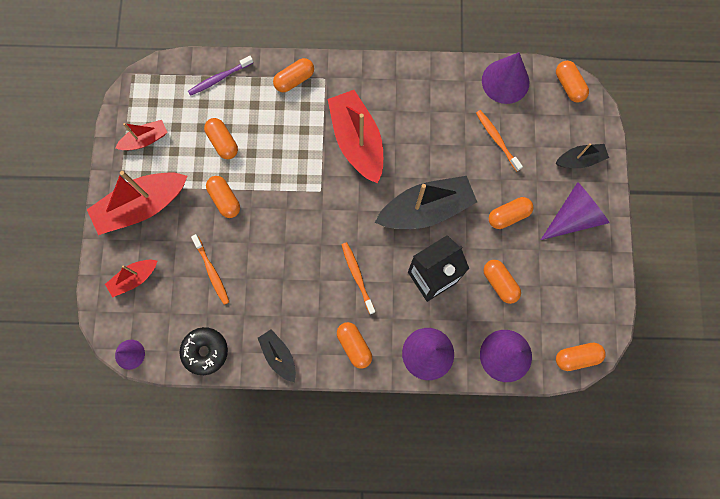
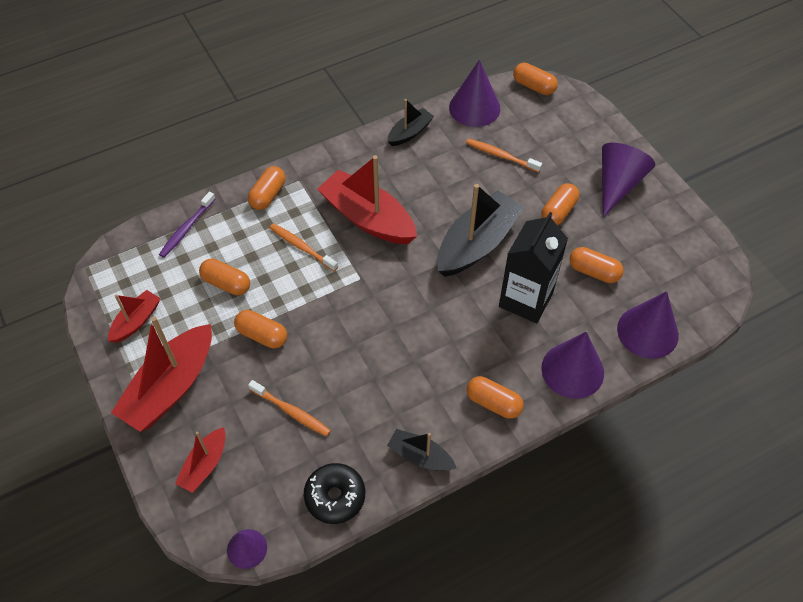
camera: 30 degrees left, 20 degrees down
(357, 276) = (451, 336): orange toothbrush -> orange toothbrush (301, 247)
(577, 357) = (713, 298): orange capsule -> none
(580, 160) = (587, 137): black boat -> black boat (410, 132)

